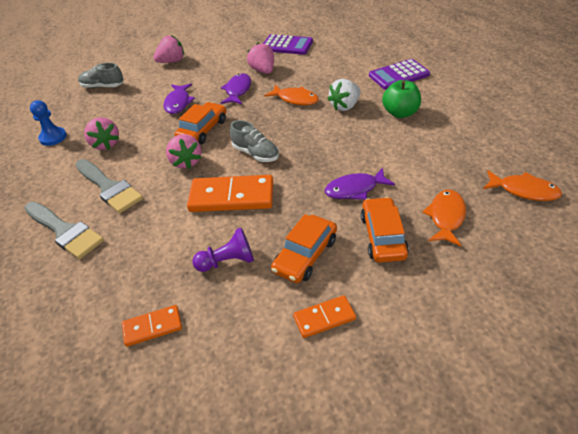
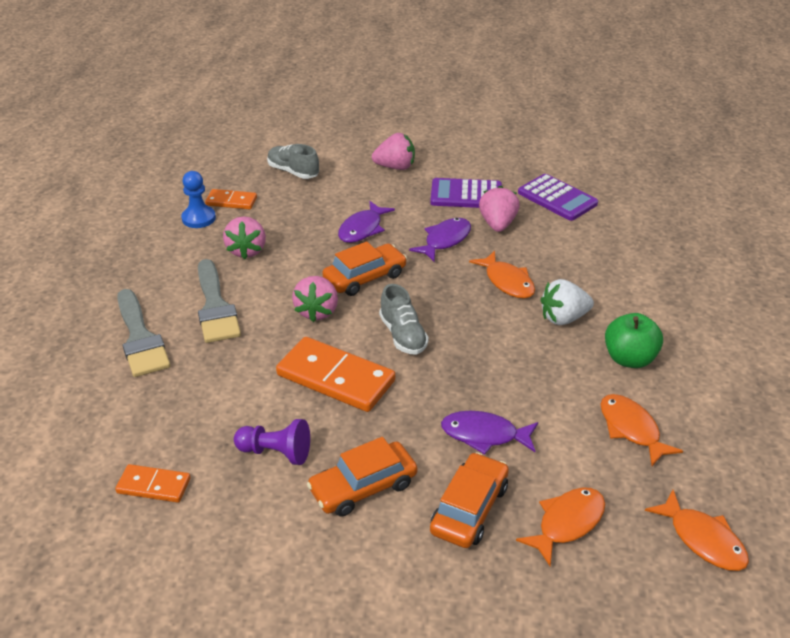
camera: 25 degrees right, 5 degrees down
(324, 318) = (328, 567): orange domino -> orange domino (231, 201)
(399, 75) = (675, 303): purple calculator -> purple calculator (466, 195)
(434, 149) = (631, 429): none -> orange fish

